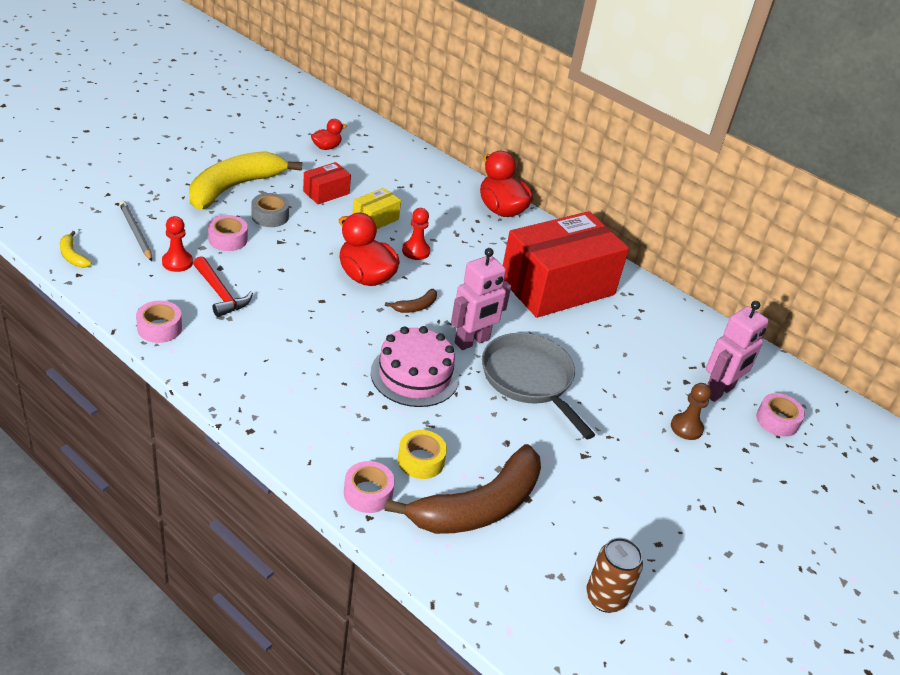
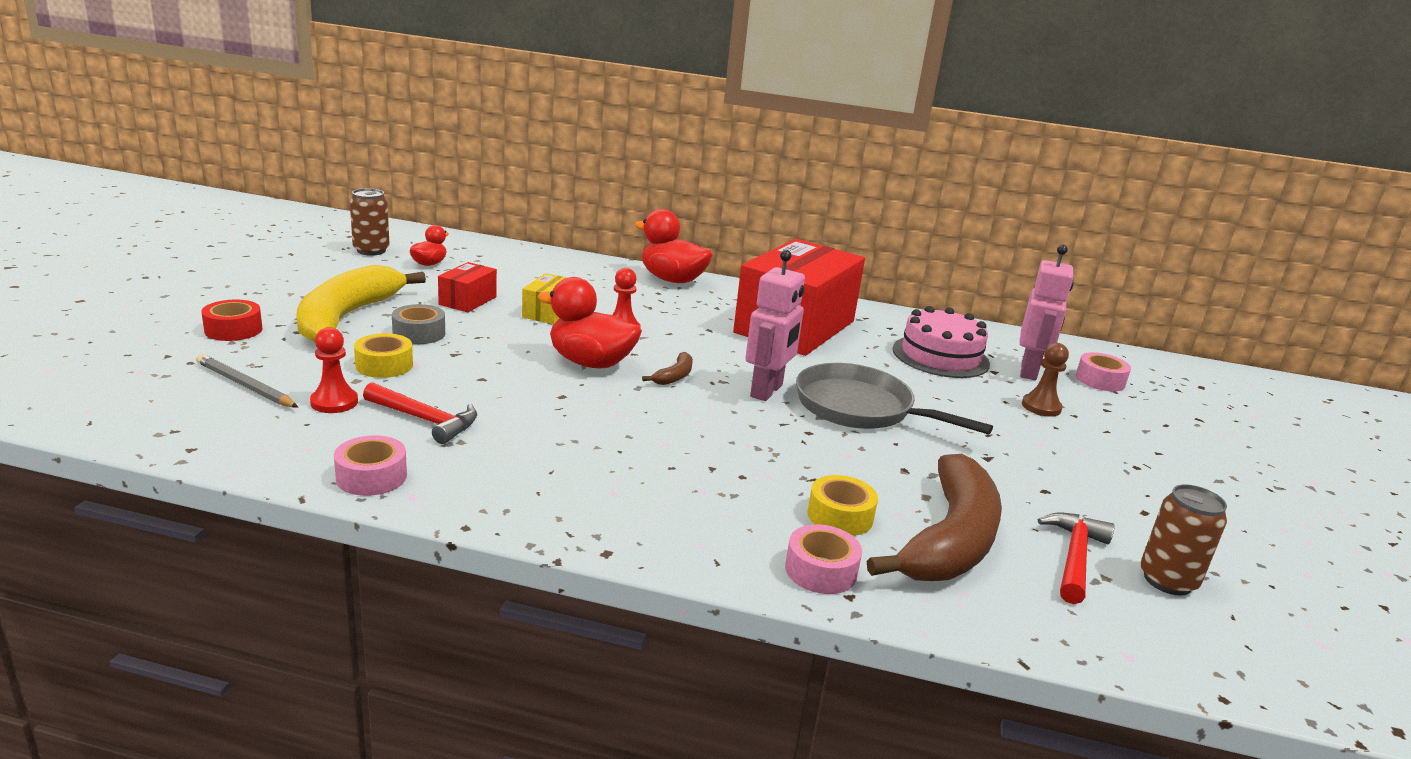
camera: 25 degrees left, 15 degrees down
(73, 256) = (164, 430): yellow banana -> none
(158, 181) = (233, 330): none -> red tape
(228, 239) = (384, 365): pink tape -> yellow tape
(295, 123) = (371, 250): none -> brown can
(415, 375) = (741, 436): pink cake -> pink cake (940, 356)
(555, 554) = (1074, 558): none -> red hammer

